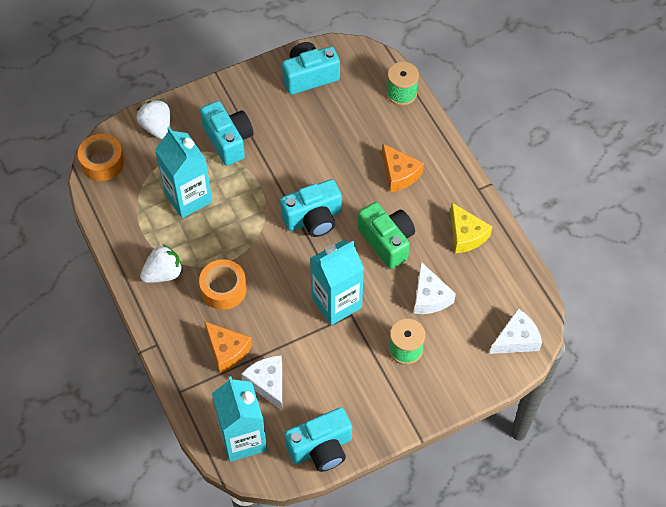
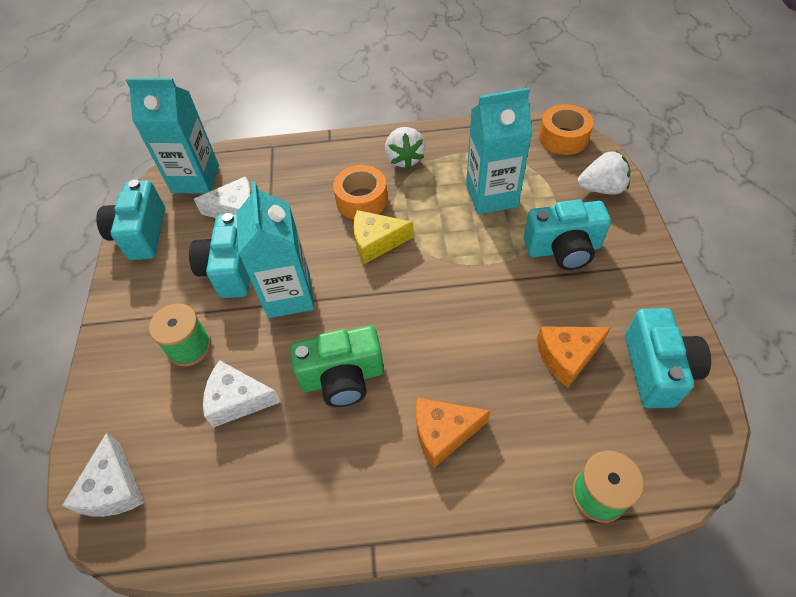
camera: 115 degrees right, 5 degrees down
(227, 350) = (291, 188): orange cheese -> orange cheese (567, 356)
(313, 218) = (413, 305): turquoise camera -> turquoise camera (231, 269)
(466, 235) = (302, 488): yellow cheese -> yellow cheese (376, 242)

